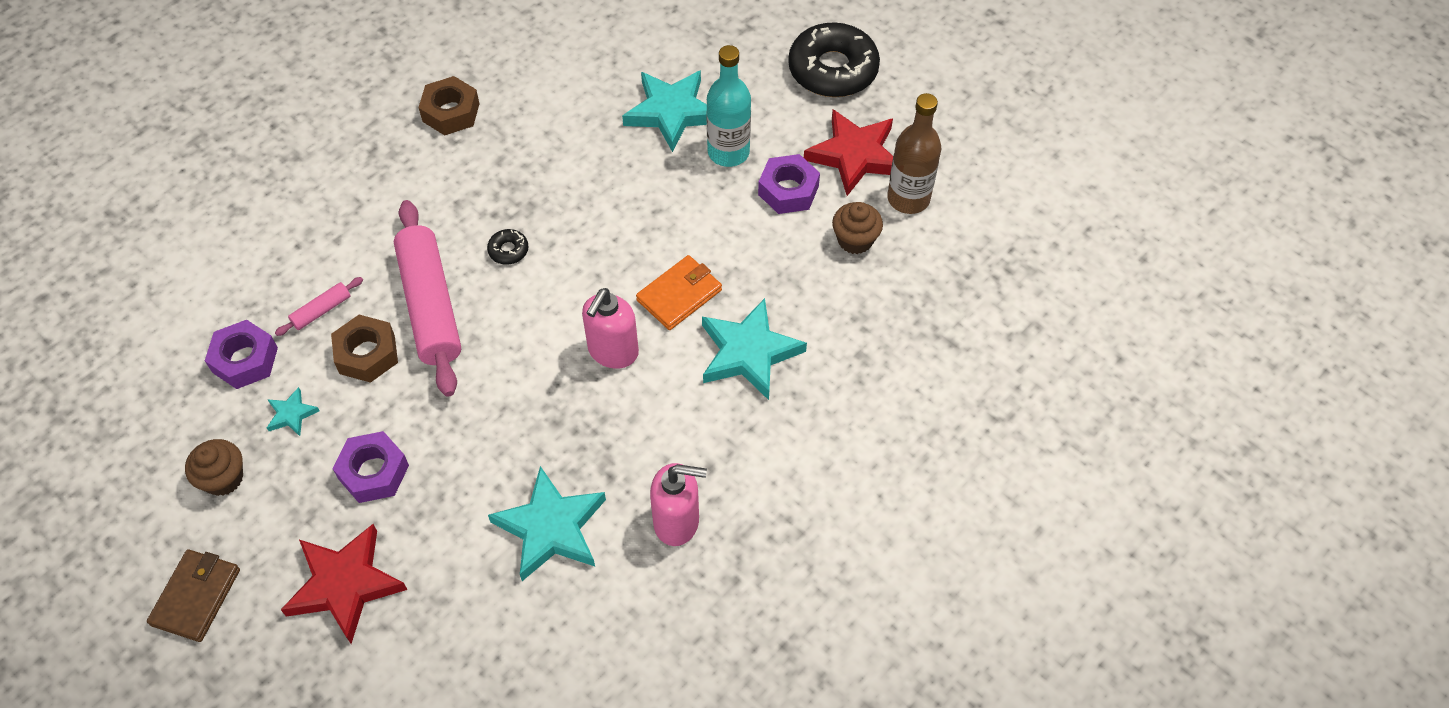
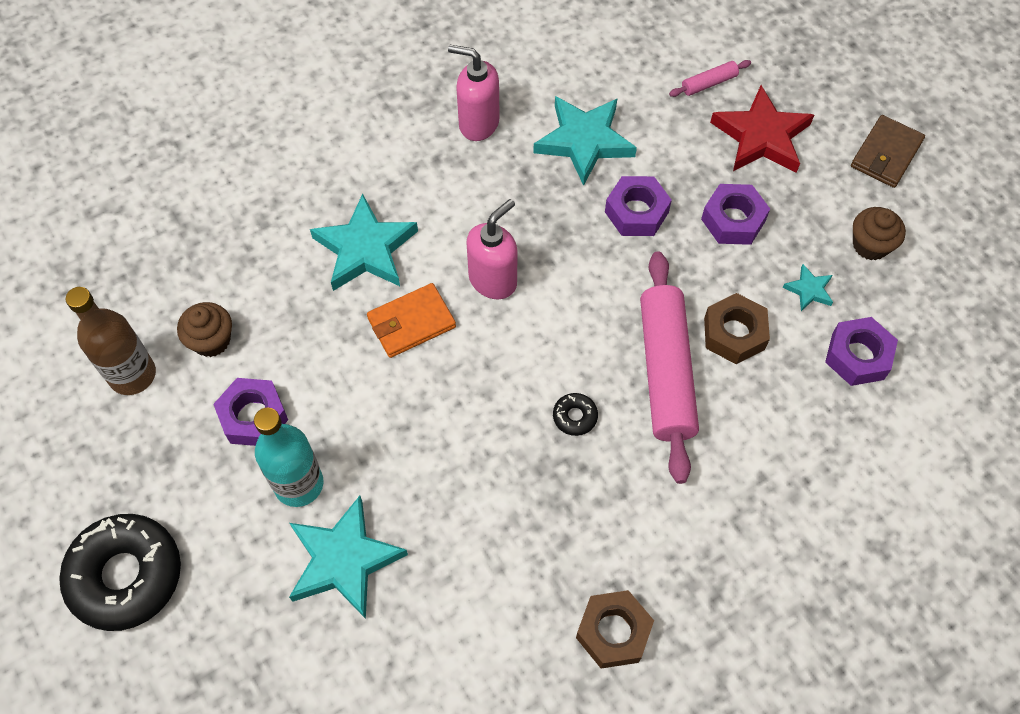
camera: 165 degrees left, 5 degrees up
(321, 310) = (780, 393): pink rolling pin -> pink rolling pin (709, 83)
(479, 457) = (636, 212): none -> purple nut
(855, 155) = (161, 443): red star -> none

